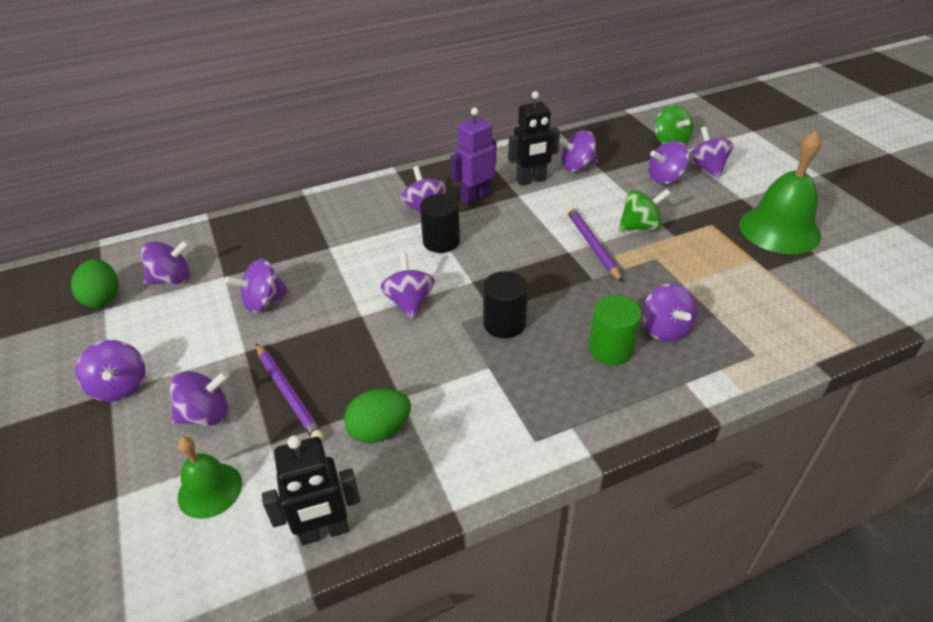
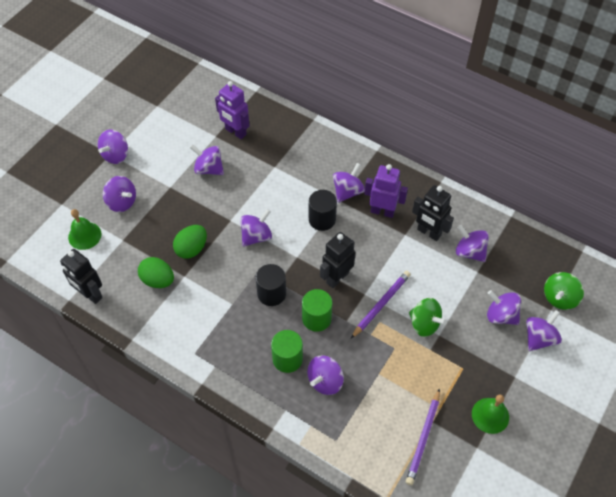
camera: 55 degrees right, 15 degrees up
(103, 298) = (163, 99): green egg -> green egg (192, 249)
(172, 279) = (197, 115): purple spinning top -> none
(241, 257) = (235, 132): none -> purple robot
(288, 394) = (155, 226): purple pencil -> purple pencil (423, 438)
(529, 262) = (337, 278): none -> black robot
(571, 300) = (316, 318): none -> green cylinder
(779, 229) = (490, 415): green bell -> green bell, size x0.57

